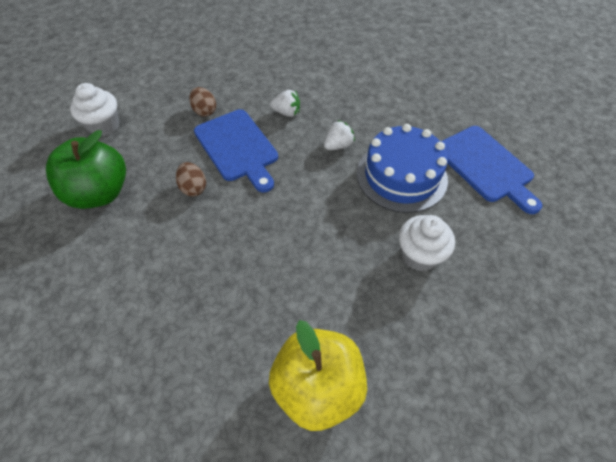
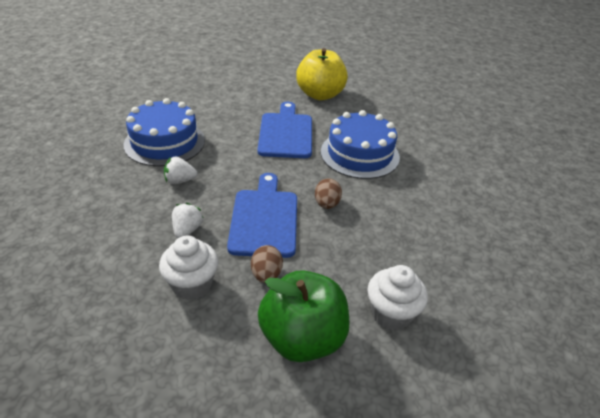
camera: 150 degrees left, 15 degrees down
(100, 193) = (412, 237): green apple -> green apple (302, 338)
(192, 277) = (359, 154): none -> blue cake
(286, 112) = (187, 230): white strawberry -> white strawberry turned 60 degrees clockwise
(419, 255) = (213, 108): white cupcake -> white cupcake (192, 285)
(486, 166) = (103, 122): blue cutting board -> blue cutting board (286, 133)

